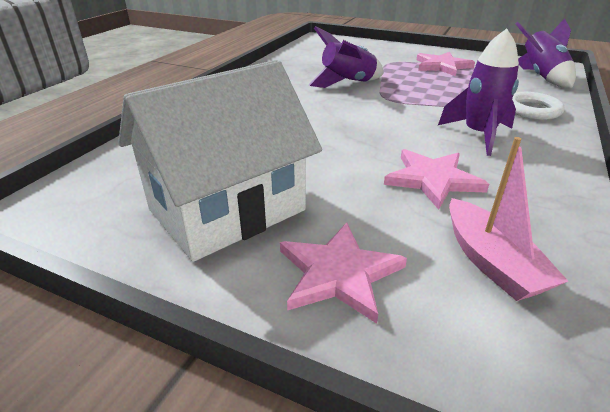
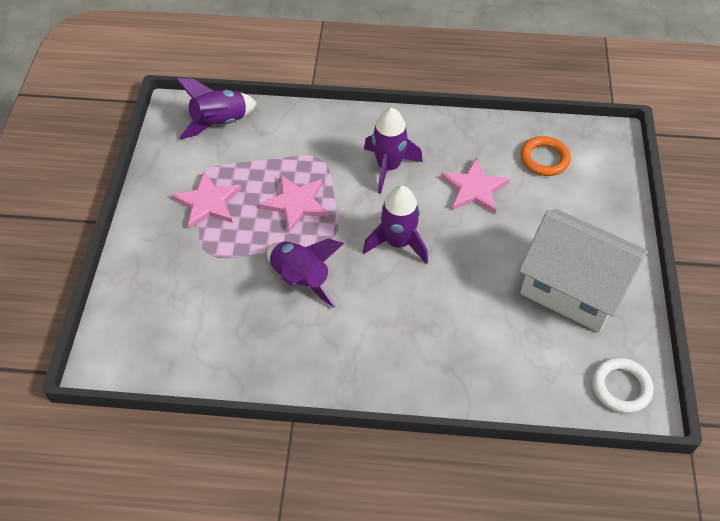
camera: 110 degrees left, 20 degrees up
(339, 273) = (591, 217): pink star -> pink star (296, 203)
(365, 122) = (398, 243): none -> purple rocket
(491, 262) = (544, 159): pink boat -> orange ring
(532, 110) = (318, 134): white ring -> white ring (621, 387)

